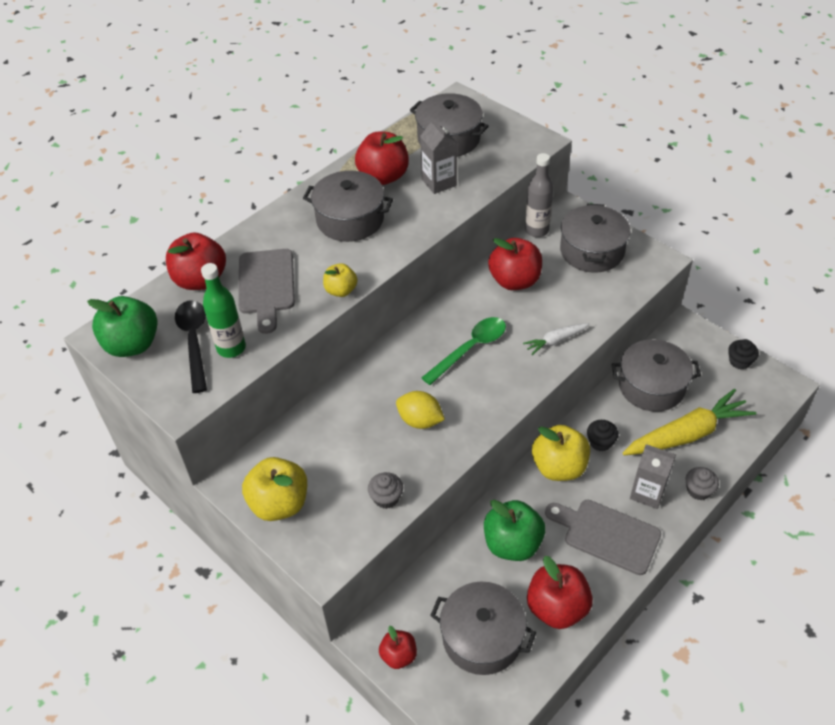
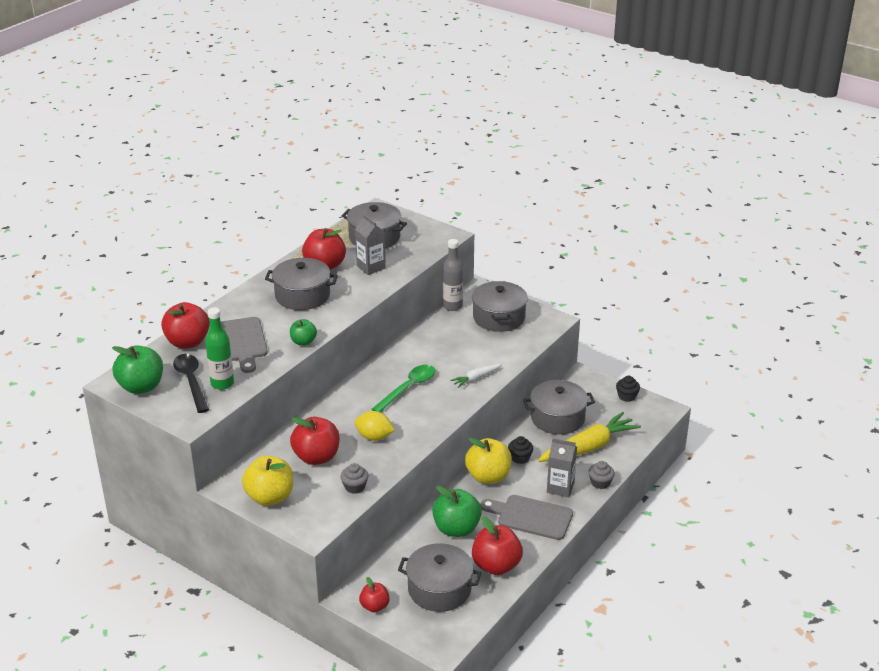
camera: 10 degrees left, 15 degrees down
(341, 290) = (303, 342): yellow apple -> green apple
(514, 281) = (438, 341): red apple -> red apple (316, 457)

